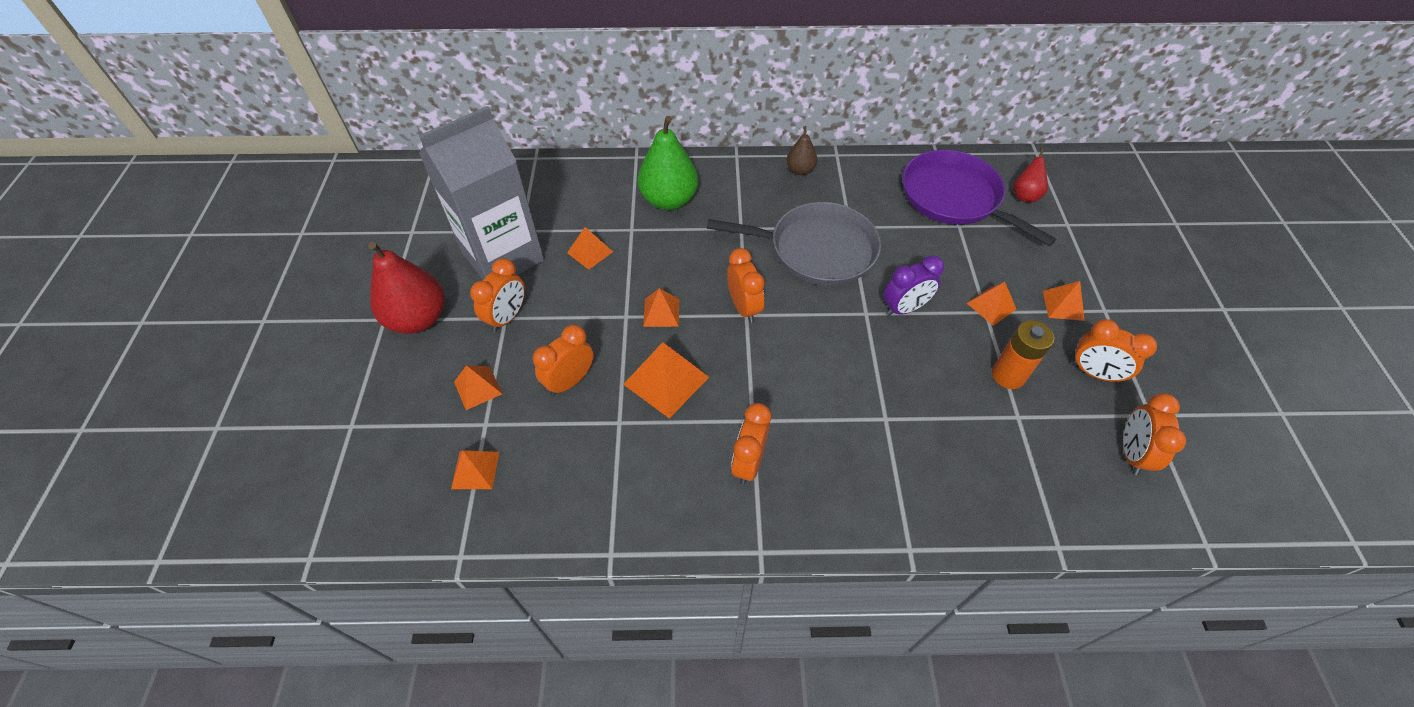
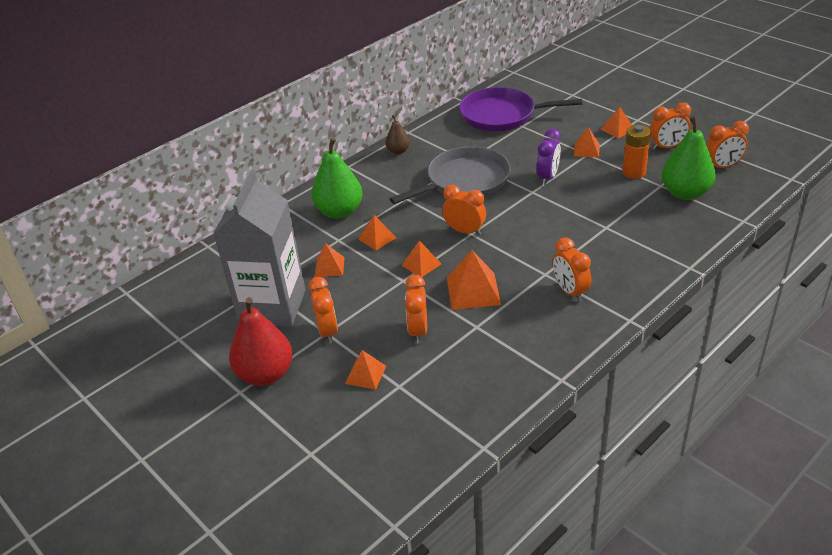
camera: 40 degrees left, 15 degrees down
(475, 470) = (428, 408): orange pyramid -> orange pyramid (377, 238)
(1025, 195) = (535, 94): red pear -> none
(1034, 450) = (685, 193): none -> green pear
(1131, 453) = (722, 167): orange clock -> orange clock turned 75 degrees counterclockwise

